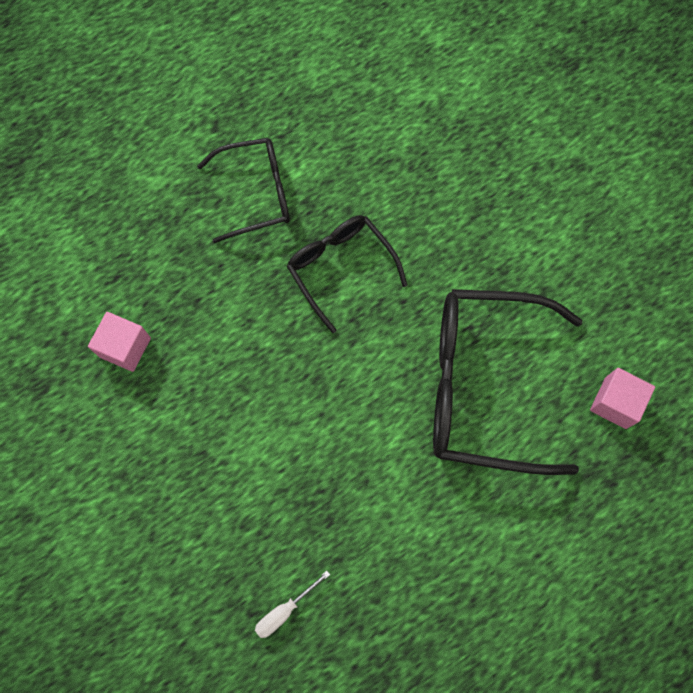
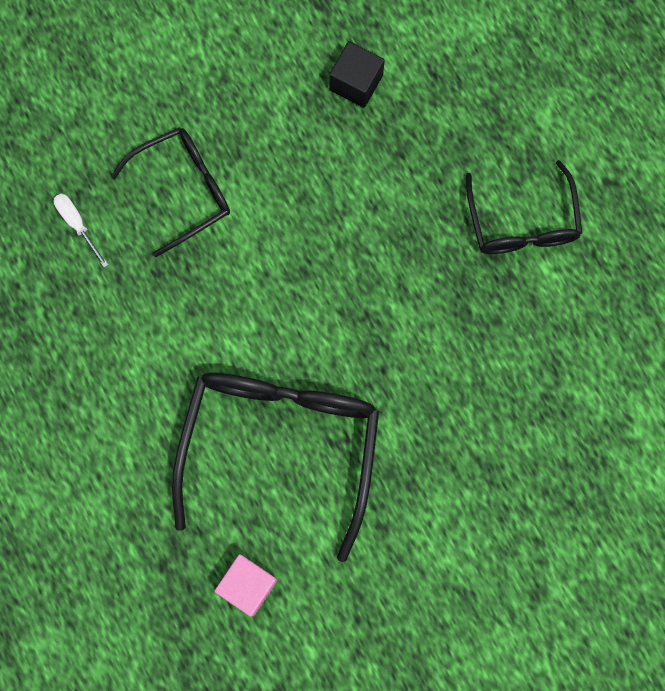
camera: 95 degrees right, 5 degrees up
(125, 347) = (356, 82): pink cube -> black cube
(340, 268) = (427, 306): black glasses -> black glasses (184, 190)

